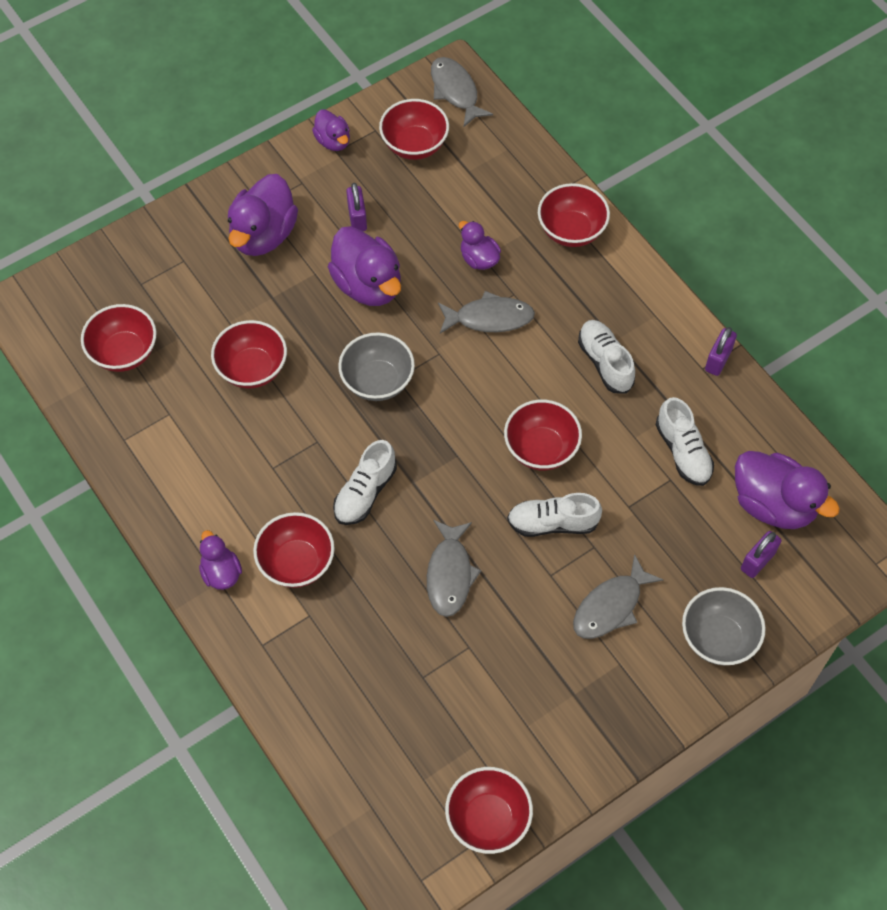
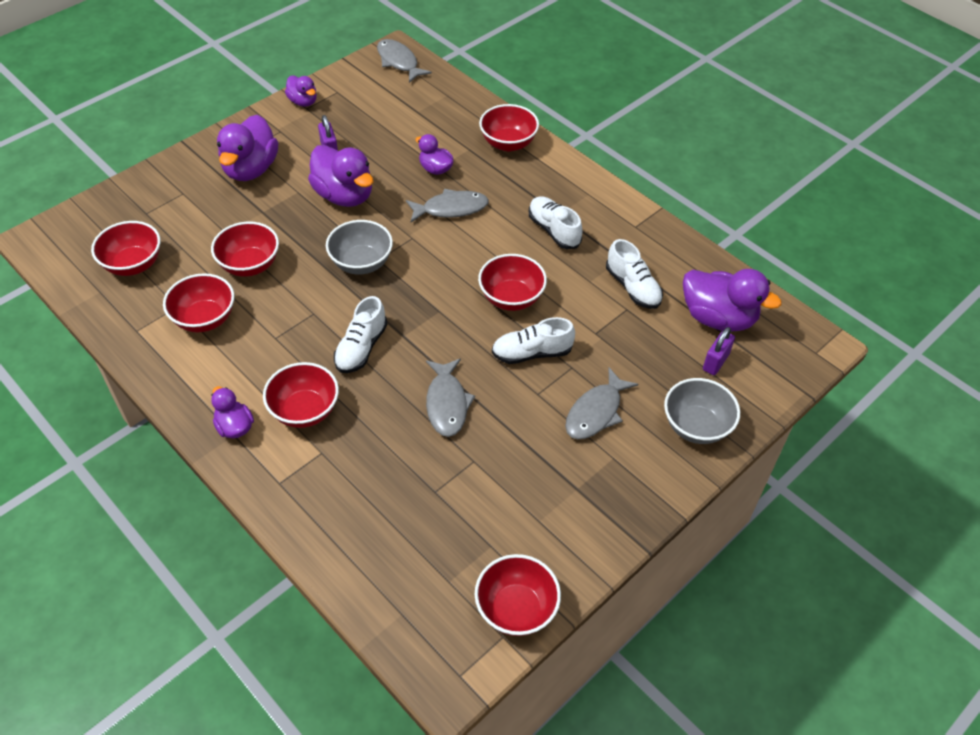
camera: 10 degrees left, 10 degrees down
(414, 145) = (370, 99): red bowl -> red bowl (205, 319)
(718, 360) = (647, 219): purple padlock -> none

